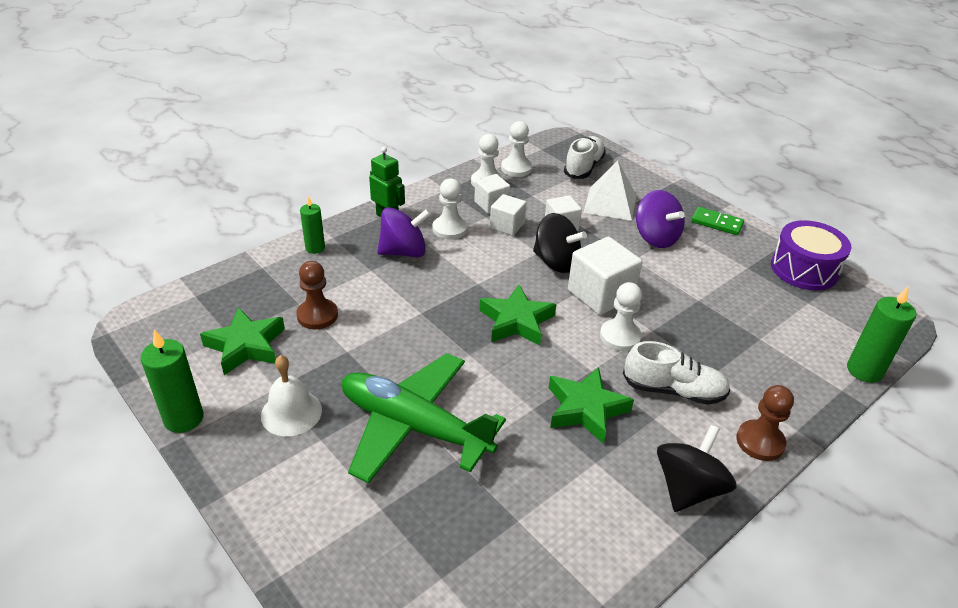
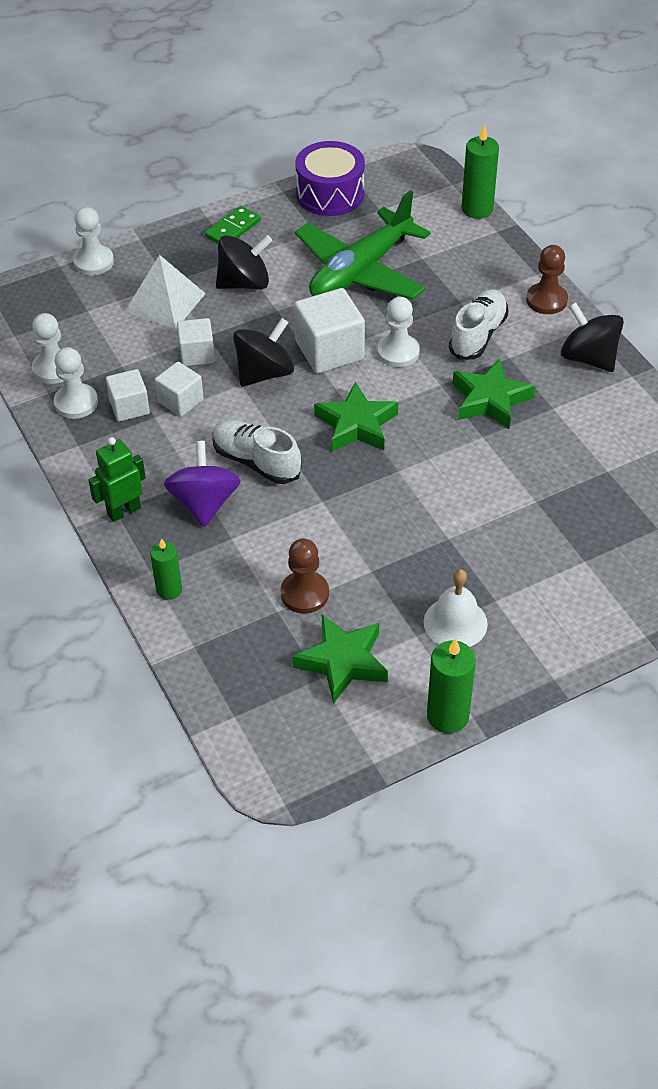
camera: 75 degrees left, 10 degrees up
(414, 426) = (491, 526): green plane -> green plane (360, 271)
(450, 229) = (170, 454): white pawn -> white pawn (94, 262)
(583, 167) = (76, 306): white shoe -> white shoe (256, 462)
(655, 238) = (244, 283): purple spinning top -> black spinning top

